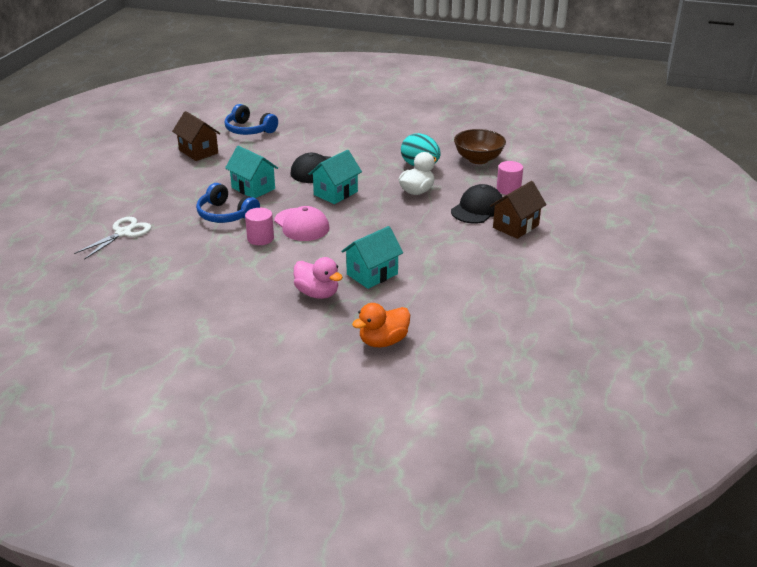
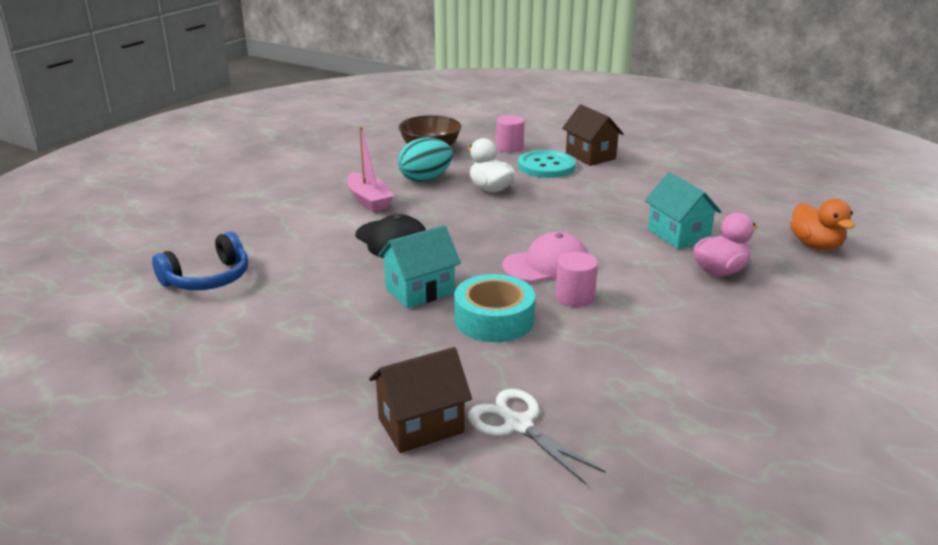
camera: 75 degrees left, 5 degrees down
(198, 152) = (249, 331): brown house -> brown house (421, 425)
(226, 215) = (494, 319): blue headphones -> turquoise tape
(335, 193) = (469, 234): turquoise house -> none
(371, 153) = (369, 201): none -> pink boat
(477, 209) = (546, 166): black cap -> turquoise button

